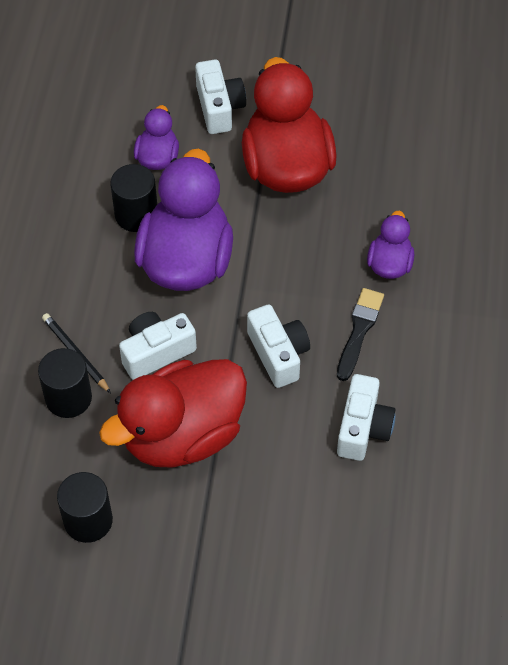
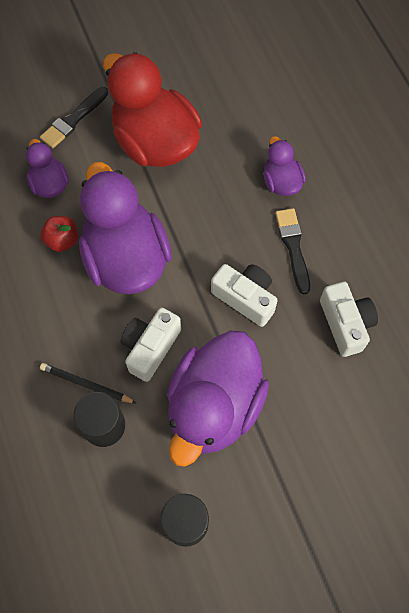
camera: 30 degrees left, 10 degrees up
(136, 215) = (62, 240): black cylinder -> red apple
(182, 434) = (214, 405): red duck -> purple duck
(219, 107) = (73, 120): white camera -> black brush

